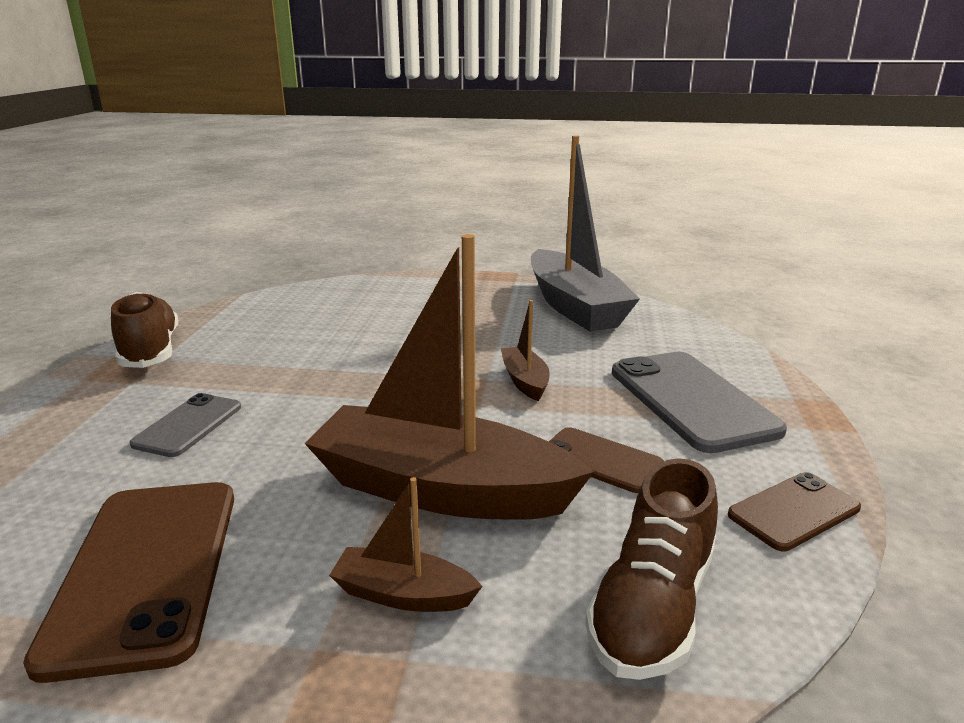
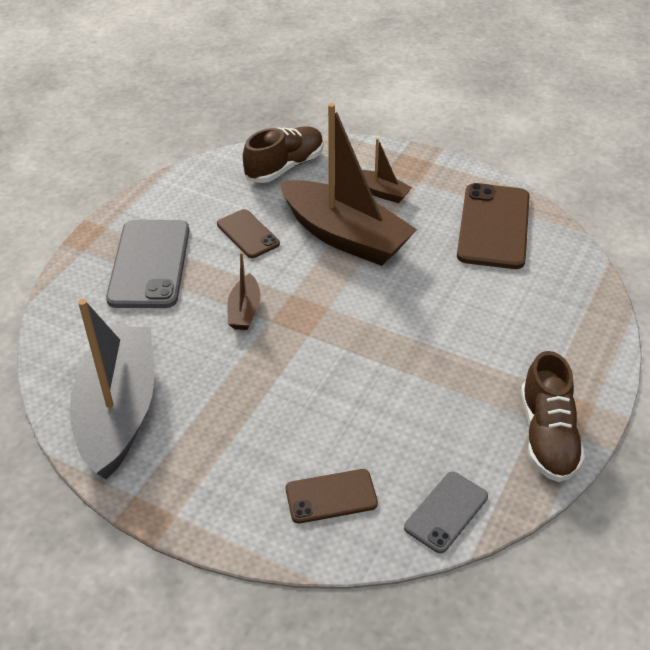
camera: 160 degrees left, 20 degrees up
(188, 425) = (492, 322): grey phone -> grey phone (446, 512)
(794, 511) = (183, 186): brown phone -> brown phone (331, 496)

